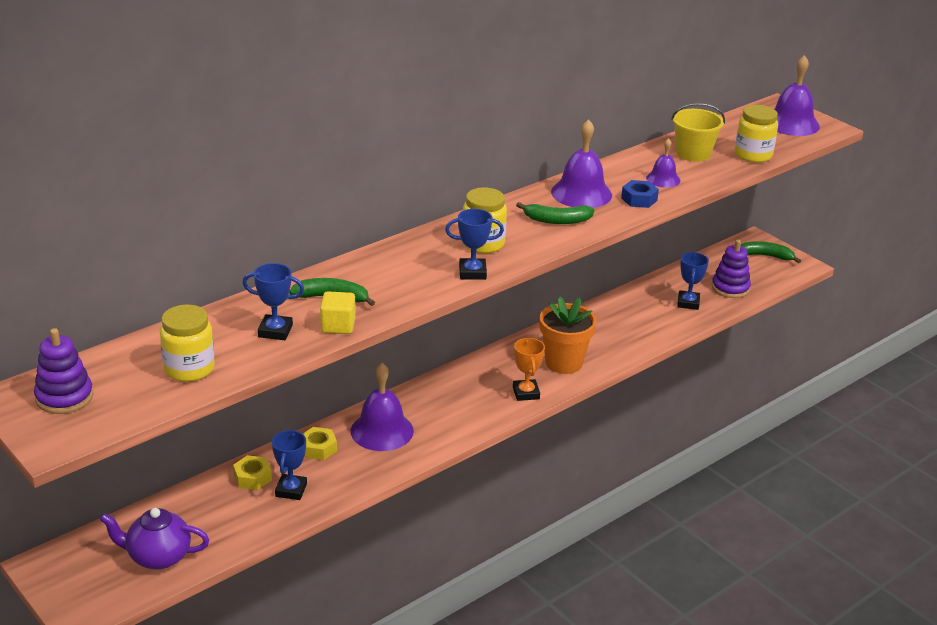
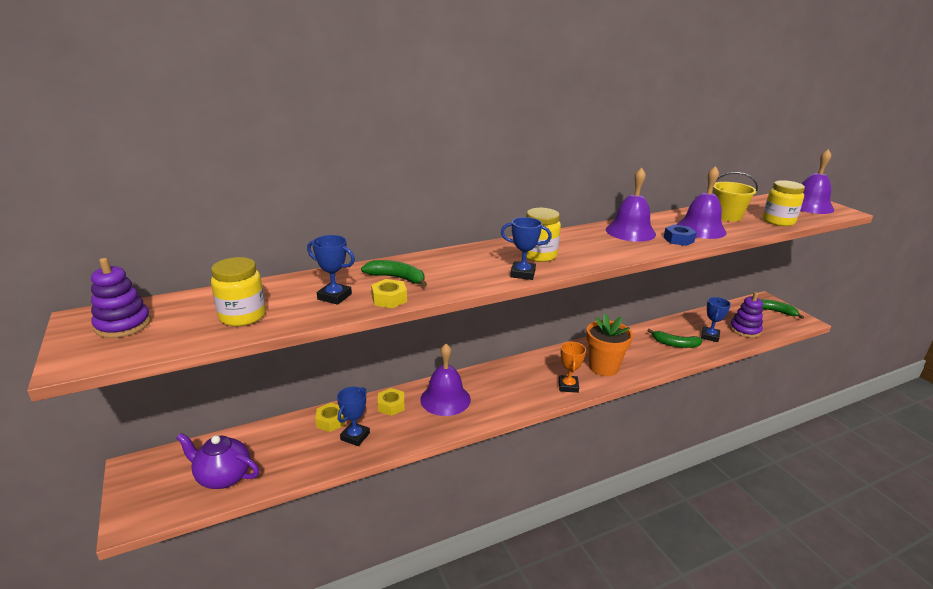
camera: 15 degrees right, 5 degrees down
(338, 326) = (389, 299): yellow cube -> yellow nut
(556, 220) = (605, 246): green banana -> green banana (675, 344)
(663, 179) = (700, 229): purple bell -> purple bell, size x1.75

